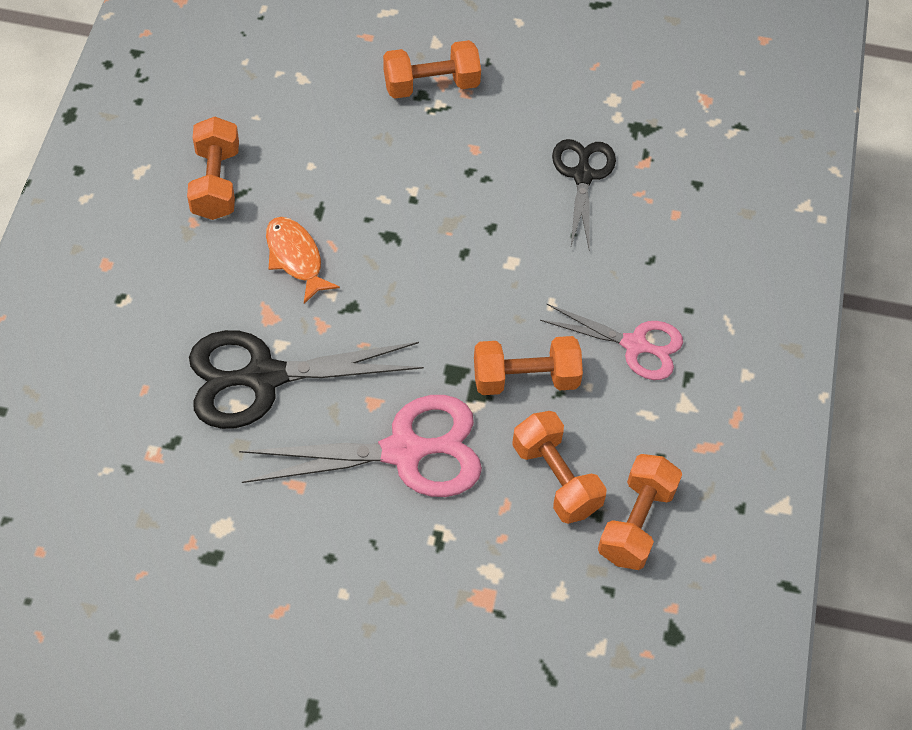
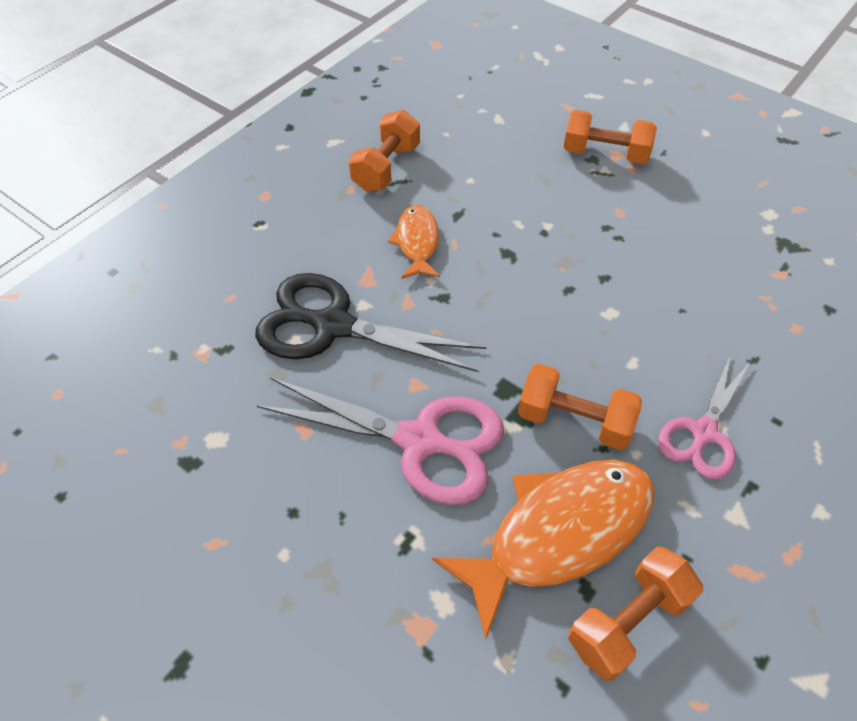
camera: 30 degrees right, 5 degrees down
(556, 478) = (559, 533): orange dumbbell -> orange fish
(582, 176) = (713, 264): black scissors -> none
(634, 345) = (703, 432): pink scissors -> pink scissors turned 75 degrees clockwise

